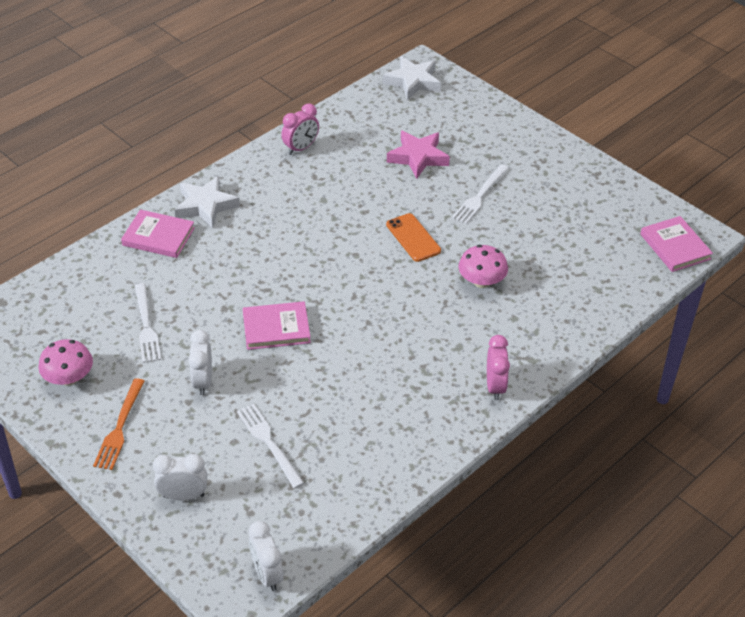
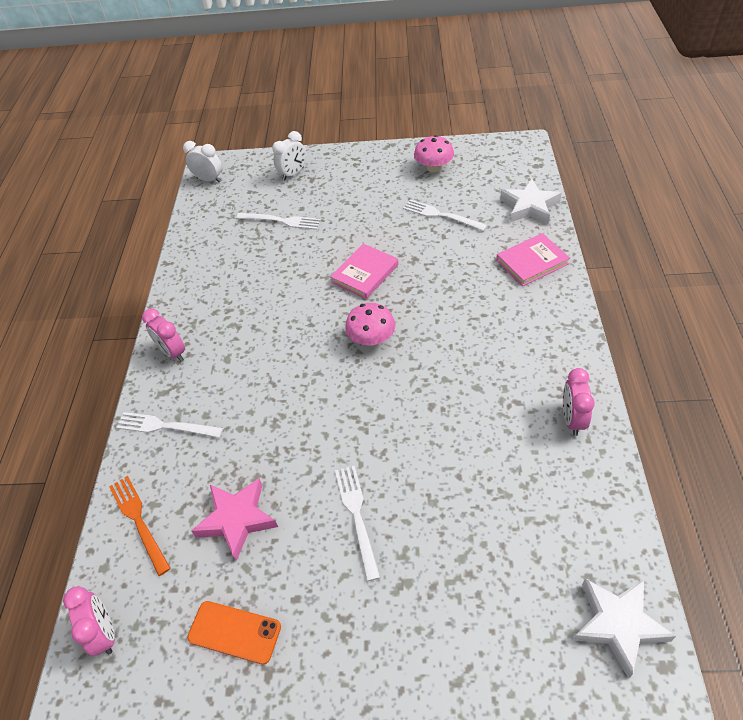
camera: 140 degrees right, 5 degrees up
(119, 427) = (370, 171): orange fork -> orange fork (138, 520)
(203, 381) = (362, 217): white clock -> none
(205, 206) = (545, 306): white star -> white star (529, 206)
(413, 238) = (362, 417): orange phone -> orange phone (234, 632)
(418, 157) = (467, 510): pink star -> pink star (237, 519)
(481, 281) = (262, 425): pink mushroom -> pink mushroom (371, 339)
(549, 332) = (165, 426): none -> white fork
(675, 246) = (105, 633): pink book -> pink clock

